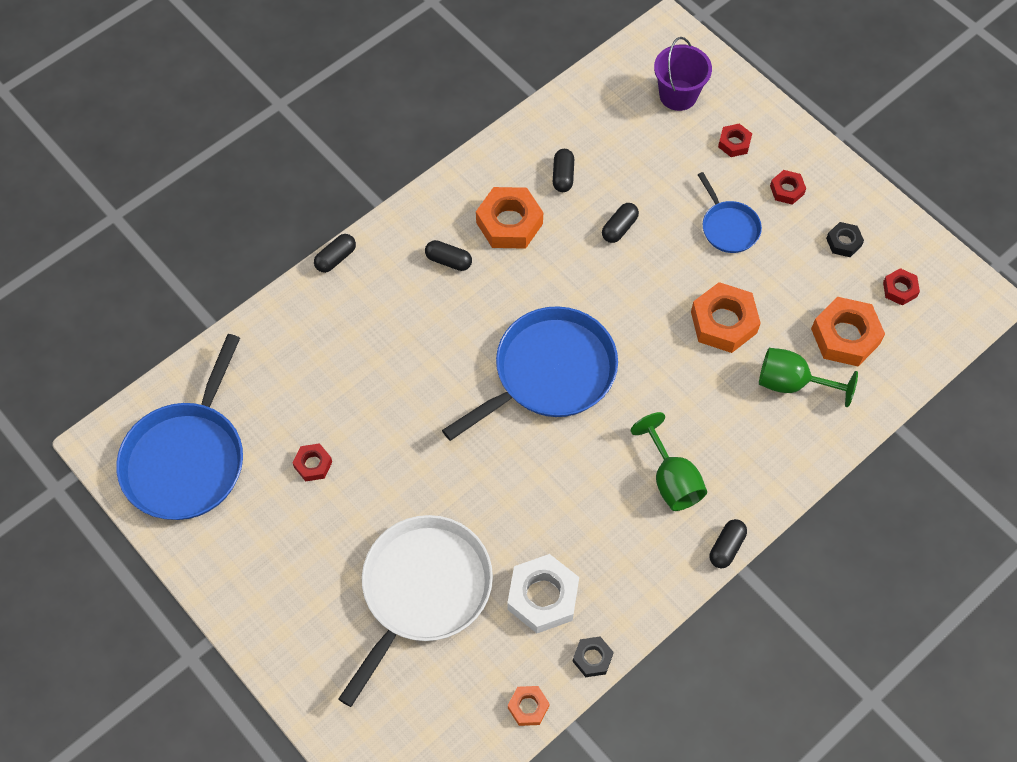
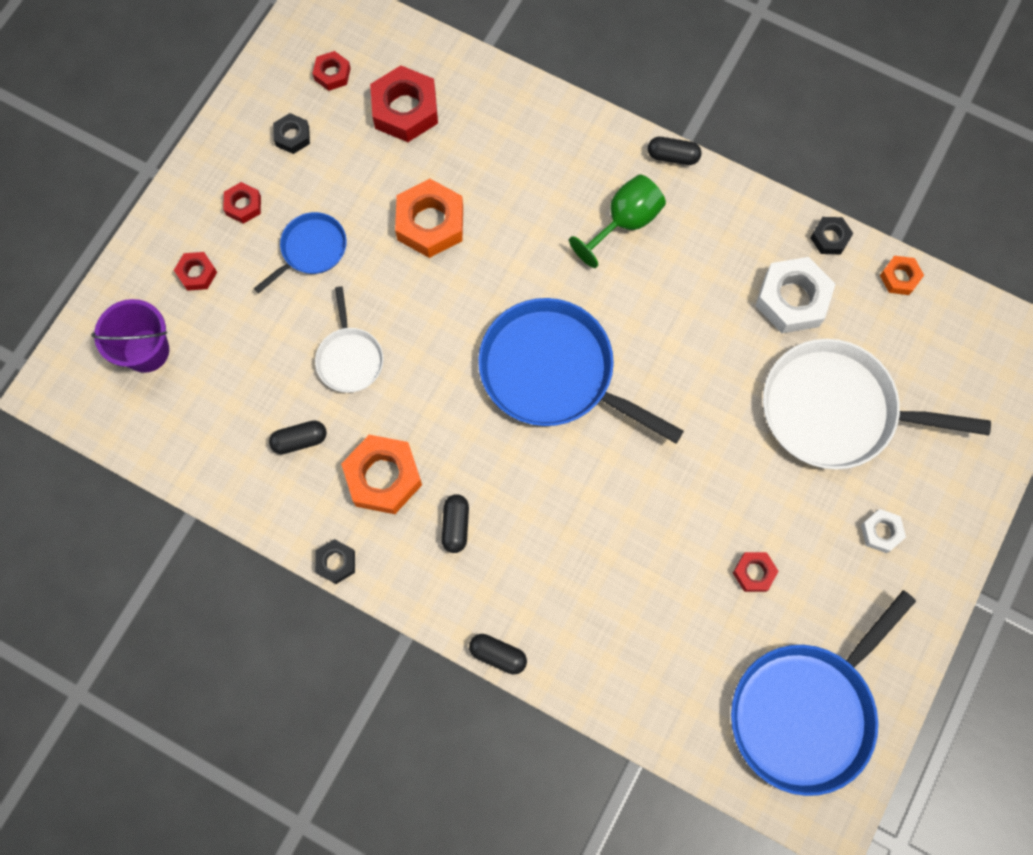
camera: 110 degrees left, 10 degrees up
(187, 459) = (806, 712): blue pan -> blue pan turned 135 degrees clockwise
(300, 581) = (881, 532): none -> white nut
(455, 173) = (336, 562): none -> black nut
(619, 228) = (350, 358): black capsule -> white pan
(792, 383) = (477, 144): green goblet -> none
(845, 336) = (405, 110): orange nut -> red nut

